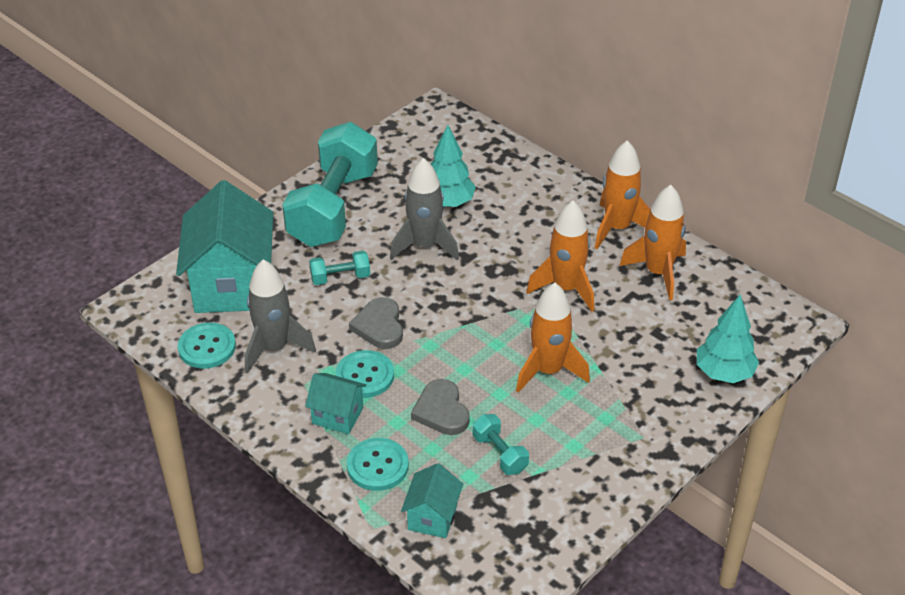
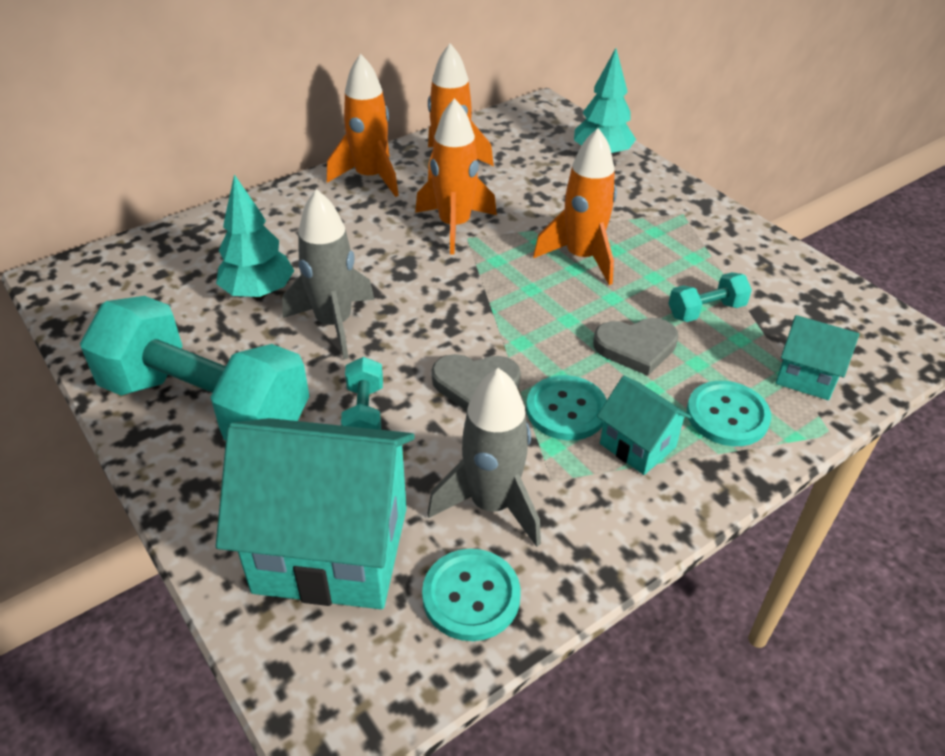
camera: 80 degrees left, 0 degrees up
(337, 415) = (637, 445): turquoise house -> turquoise house turned 75 degrees counterclockwise

